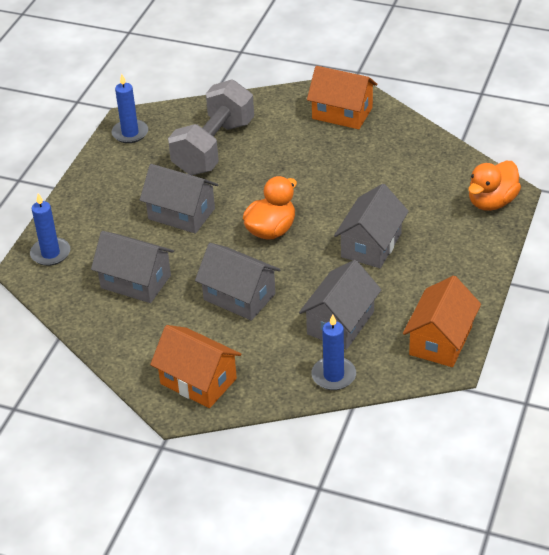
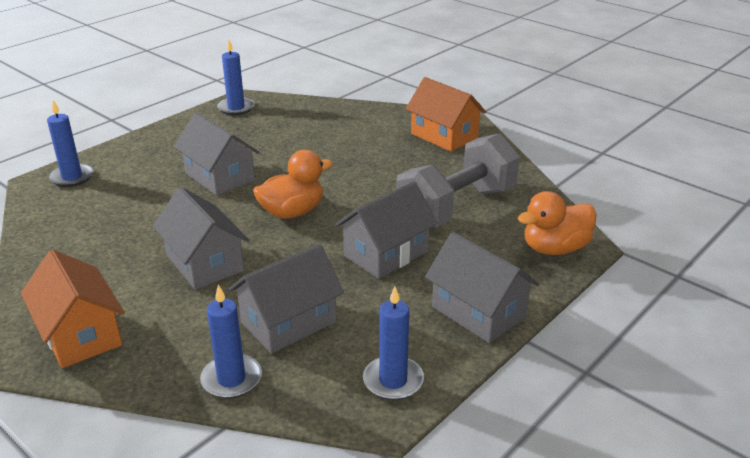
camera: 20 degrees right, 10 degrees down
(136, 282) = (120, 221): grey house -> grey house (478, 312)
(214, 147) = (299, 134): grey dumbbell -> grey dumbbell (457, 207)
(441, 340) = (393, 380): orange house -> blue candle

